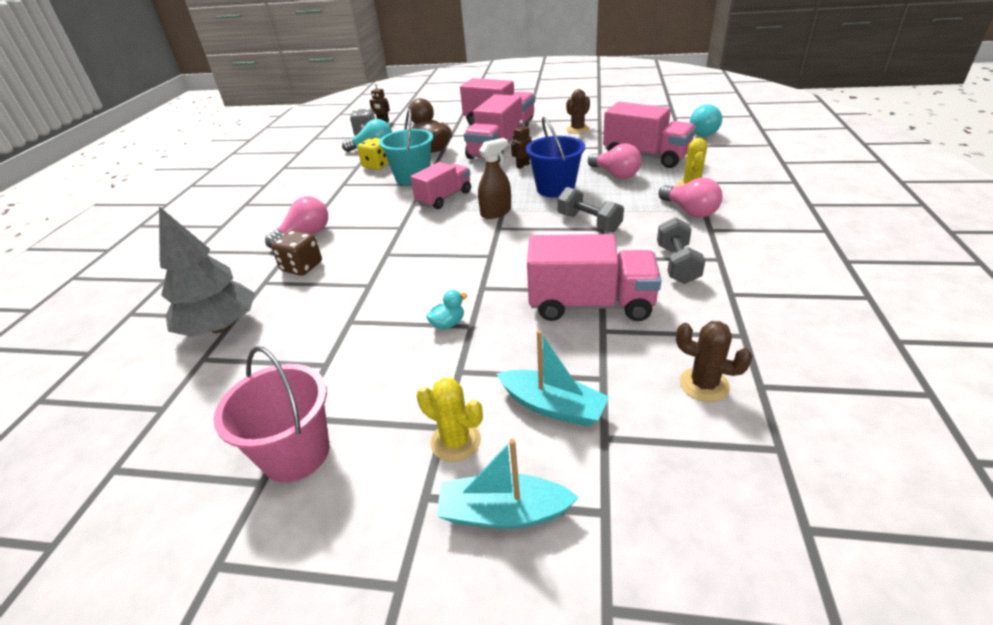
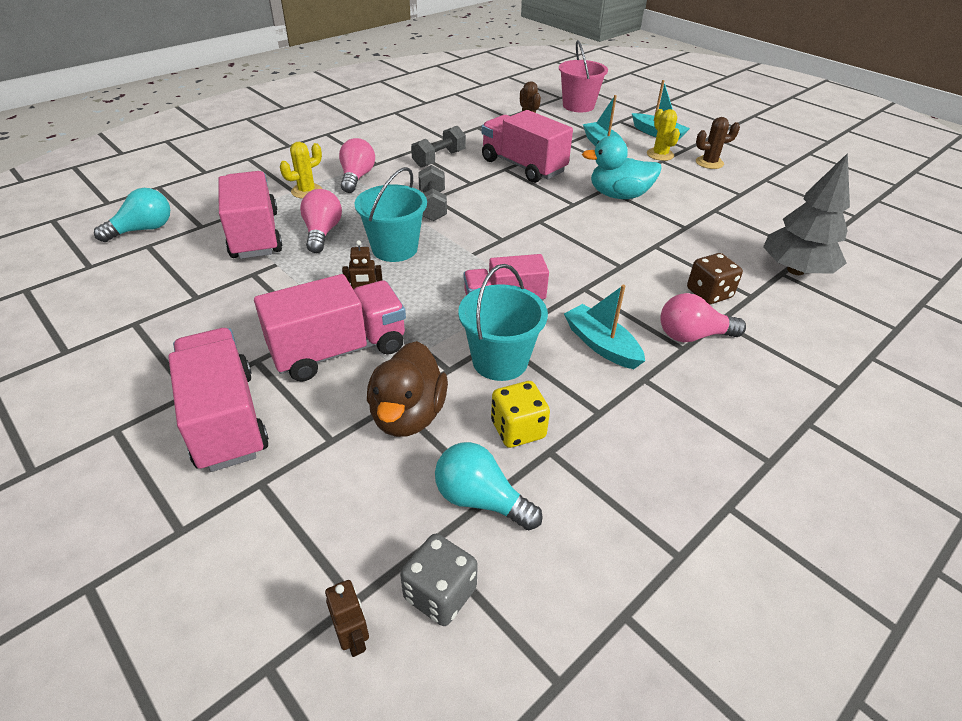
camera: 145 degrees left, 5 degrees up
(296, 453) = (744, 181): pink bucket -> pink bucket (578, 106)
(362, 206) = (601, 345): none -> turquoise boat
(448, 324) = (618, 195): turquoise duck -> turquoise duck, size x2.20
(496, 212) = (482, 254): brown spray bottle -> none
(555, 188) = (394, 249): blue bucket -> turquoise bucket
(577, 129) = (198, 319): brown cactus -> brown cactus (709, 163)

